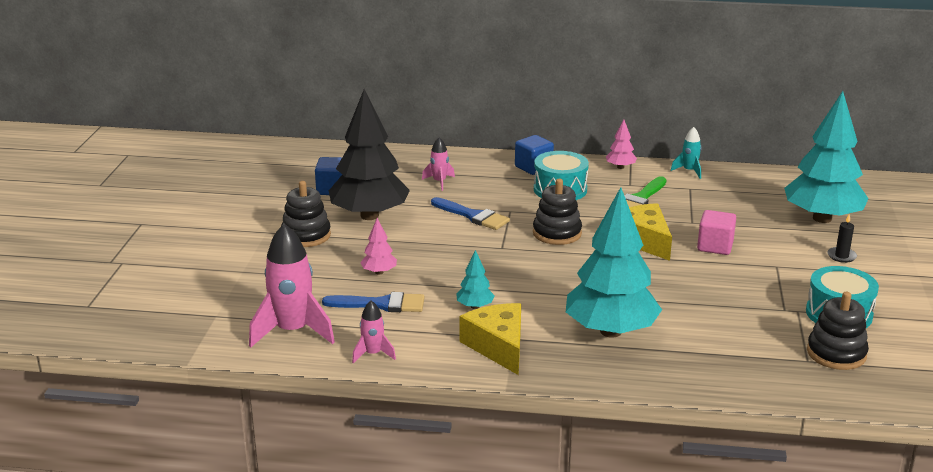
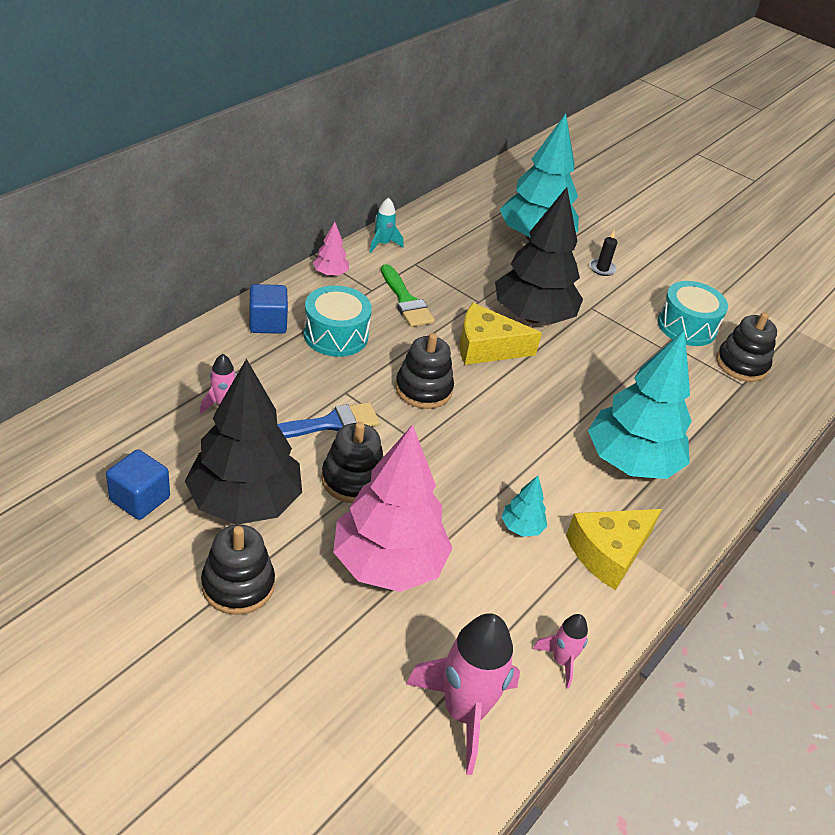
camera: 65 degrees left, 15 degrees up
(379, 272) = (388, 564): pink tree -> pink tree, size x2.39
(381, 304) = (461, 599): blue brush -> none
(434, 239) = (353, 479): none -> black stacking toy
(498, 346) = (608, 553): yellow cheese -> yellow cheese turned 45 degrees counterclockwise
(715, 246) = (532, 316): pink cube -> black tree

